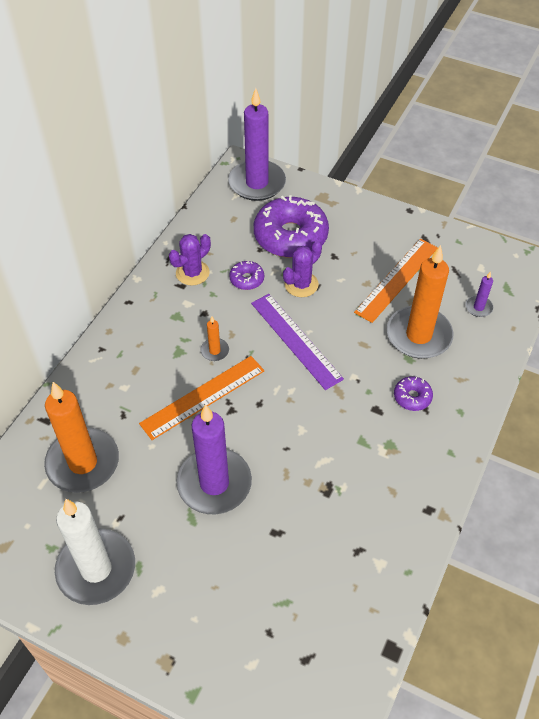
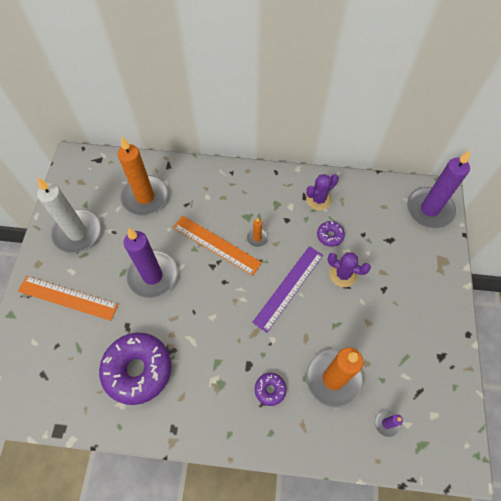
camera: 70 degrees right, 10 degrees up
(192, 273) = (318, 199): purple cactus -> purple cactus turned 60 degrees counterclockwise
(290, 236) = (387, 251): purple donut -> purple donut (138, 370)
(396, 279) = (383, 345): orange ruler -> orange ruler (68, 297)

